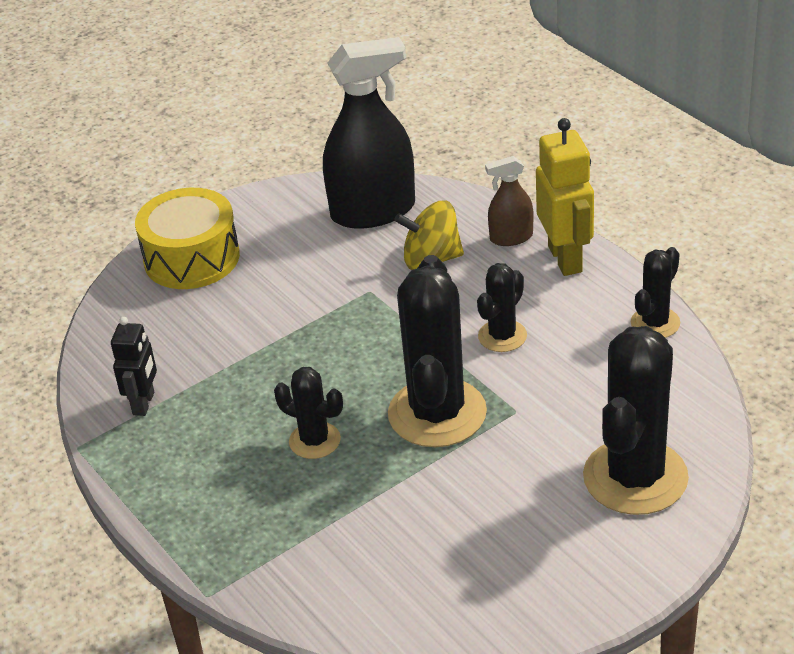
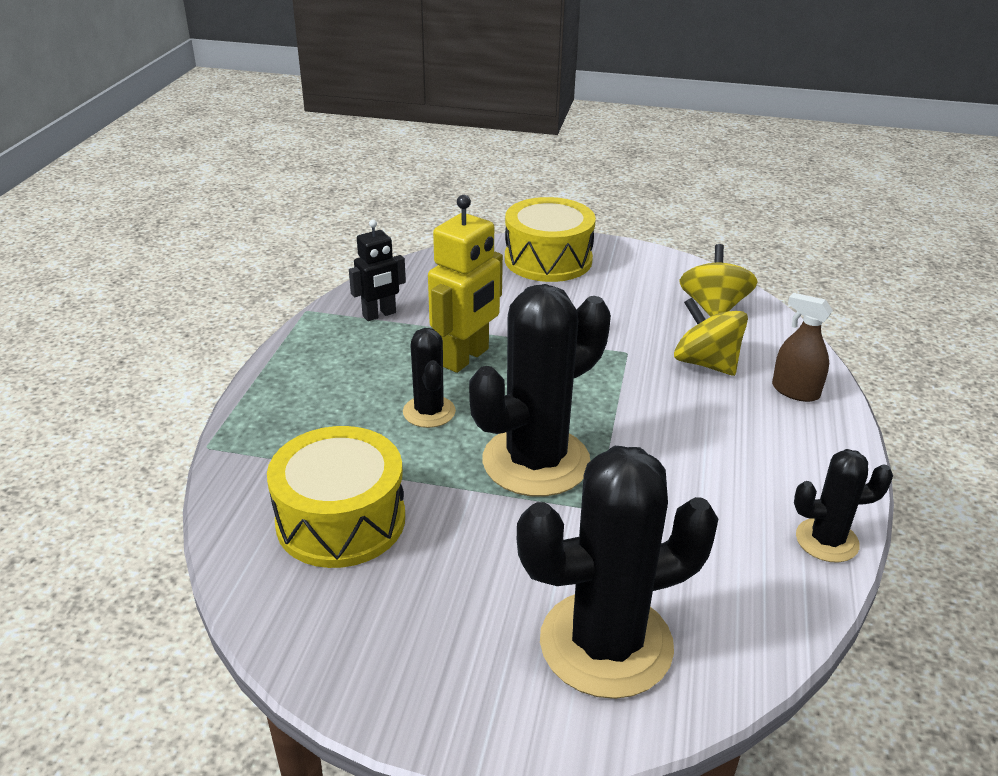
camera: 45 degrees right, 5 degrees down
(373, 211) = (713, 308): black spray bottle -> yellow spinning top
(386, 552) = (341, 520): none -> yellow drum
(502, 336) = (674, 450): black cactus -> none
(565, 259) = (819, 436): yellow robot -> yellow robot (466, 358)

